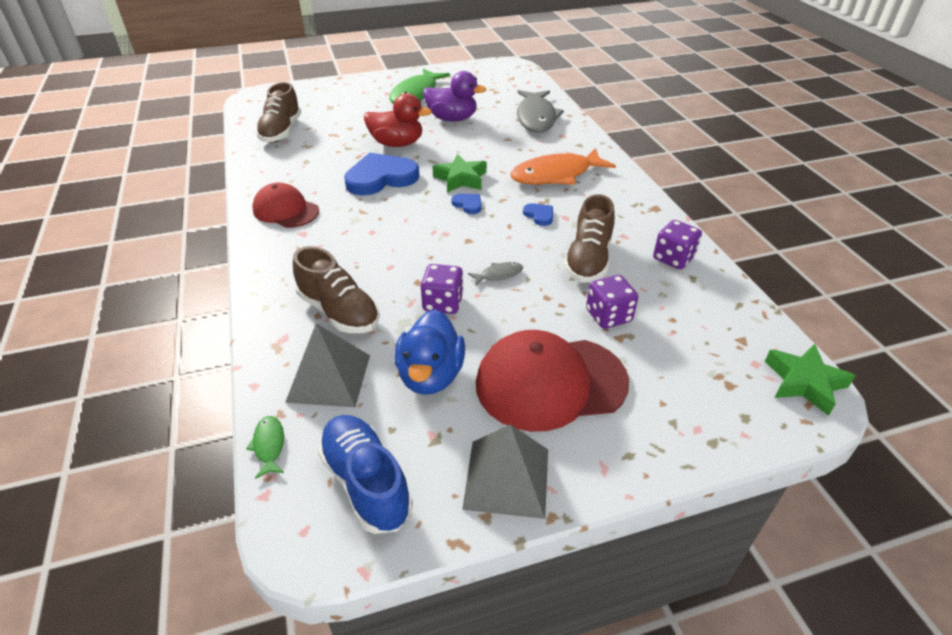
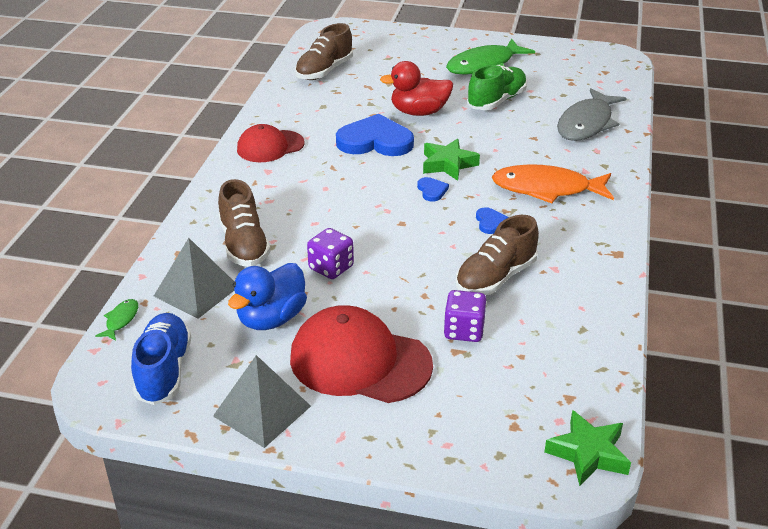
camera: 30 degrees right, 5 degrees down
(286, 210) = (270, 146): red cap -> red cap turned 90 degrees counterclockwise
(397, 144) = (419, 112): red duck -> red duck turned 135 degrees clockwise
(452, 119) = (496, 101): purple duck -> green shoe
(498, 275) = (400, 261): grey fish -> none
(673, 258) = (582, 305): purple dice -> none

